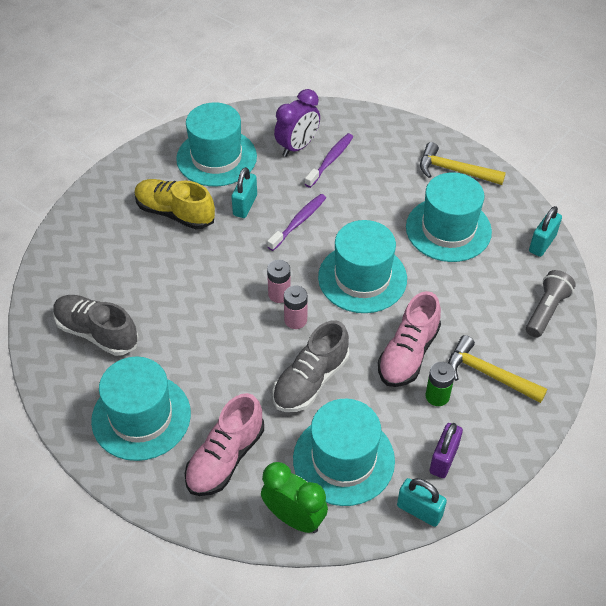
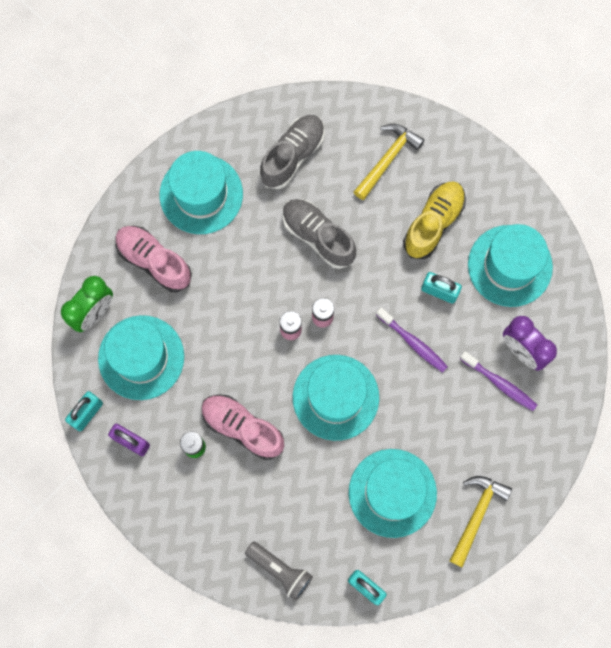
camera: 95 degrees right, 25 degrees up
(310, 381) = (222, 337): grey shoe -> grey shoe (318, 236)
(488, 374) = (212, 498): yellow hammer -> yellow hammer (387, 159)

